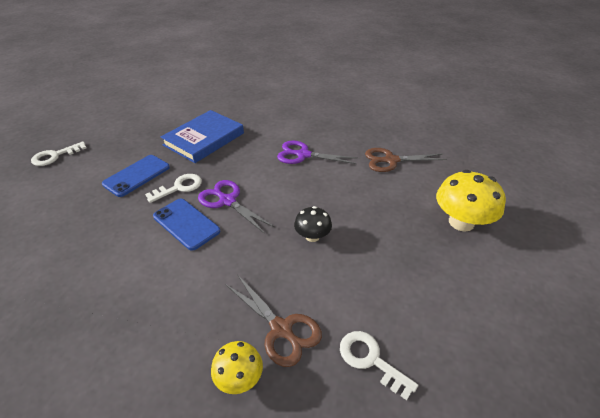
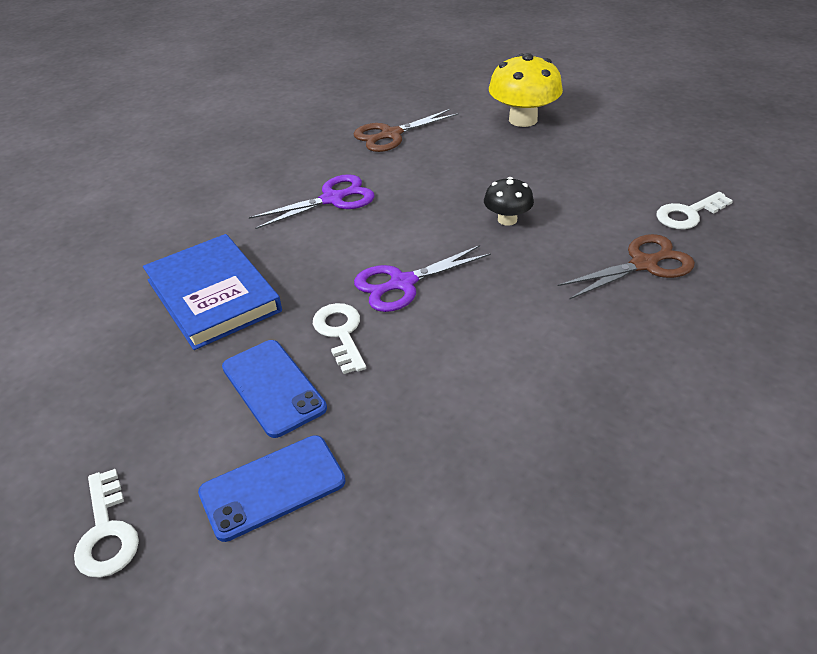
camera: 70 degrees left, 0 degrees up
(186, 224) = (436, 329): blue phone -> blue phone (272, 487)
(239, 378) = (702, 302): yellow mushroom -> none
(303, 155) = (332, 199): purple scissors -> purple scissors turned 150 degrees counterclockwise
(391, 160) = (391, 135): brown scissors -> brown scissors turned 45 degrees clockwise

